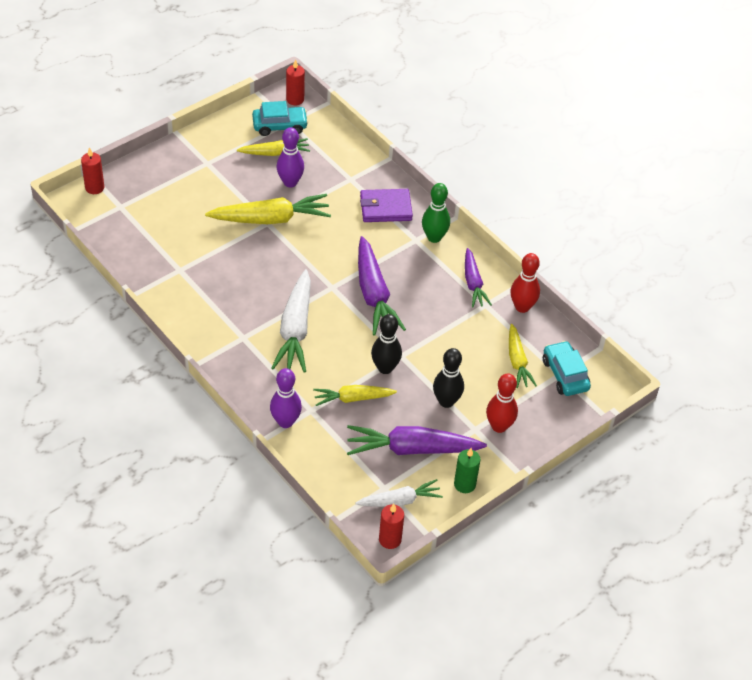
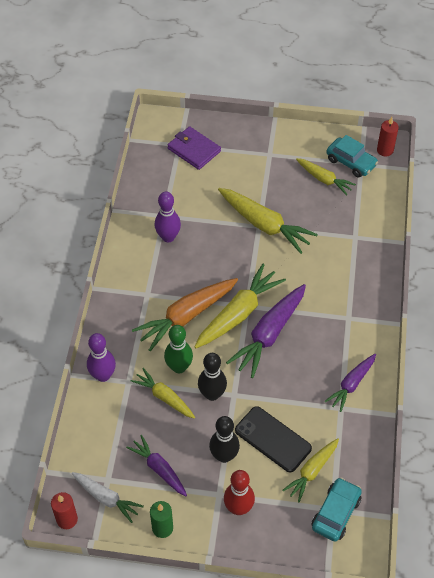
camera: 50 degrees right, 5 degrees up
(94, 188) = (178, 120): red candle -> none
(290, 182) = (309, 208): purple bowling pin -> purple bowling pin (168, 237)
(295, 329) = (186, 316): white carrot -> orange carrot
(332, 297) = (238, 313): none -> yellow carrot
(385, 208) = (355, 277): purple wallet -> purple wallet (194, 150)
(412, 449) = (159, 469): purple carrot -> purple carrot, size x0.61
(434, 237) = (364, 326): green bowling pin -> green bowling pin (179, 367)
(465, 363) = (273, 439): none -> black phone
(522, 307) = (367, 433): red bowling pin -> none

